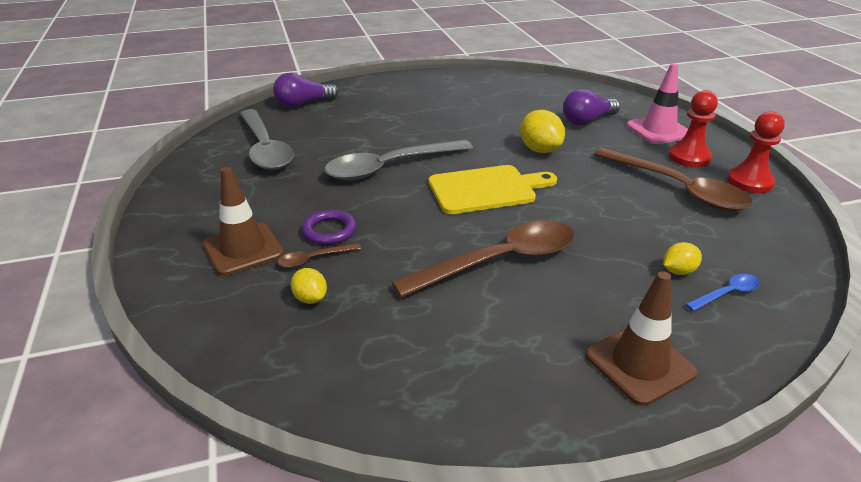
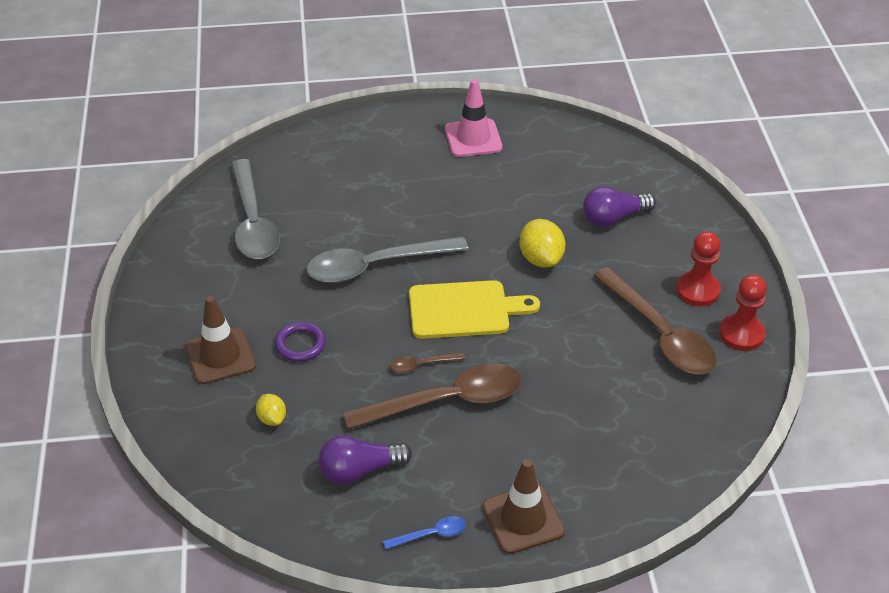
camera: 10 degrees right, 10 degrees up
(303, 104) = (303, 151): purple light bulb -> purple light bulb (360, 470)
(313, 259) = (281, 376): brown spoon -> brown spoon (421, 365)
(659, 130) = (687, 244): pink traffic cone -> pink traffic cone (473, 138)
(678, 271) = (604, 434): yellow lemon -> none
(727, 293) = (635, 464): blue spoon -> blue spoon (431, 534)

